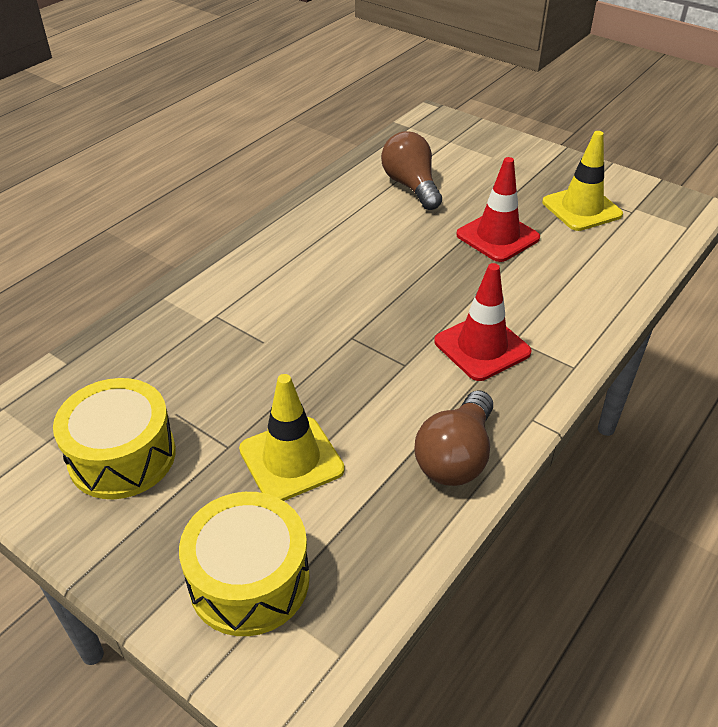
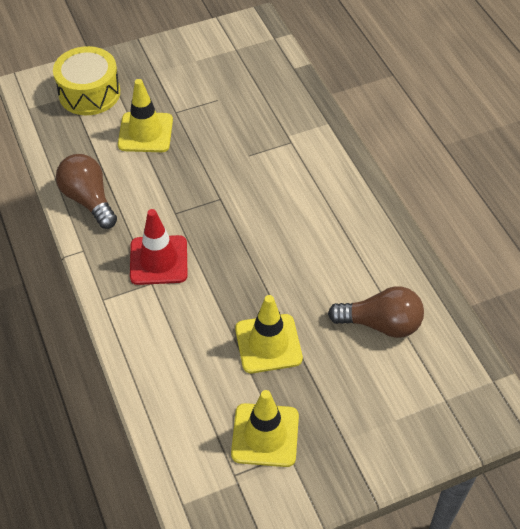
camera: 120 degrees right, 10 degrees up
(122, 456) = (202, 72): yellow drum -> none
(497, 236) = (268, 344): red traffic cone -> yellow traffic cone

